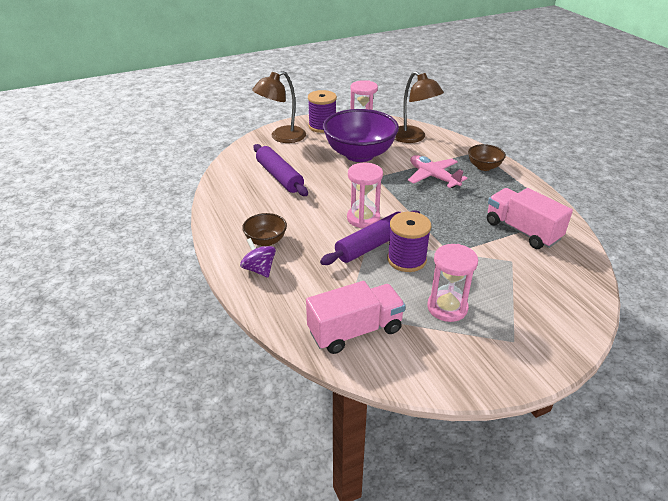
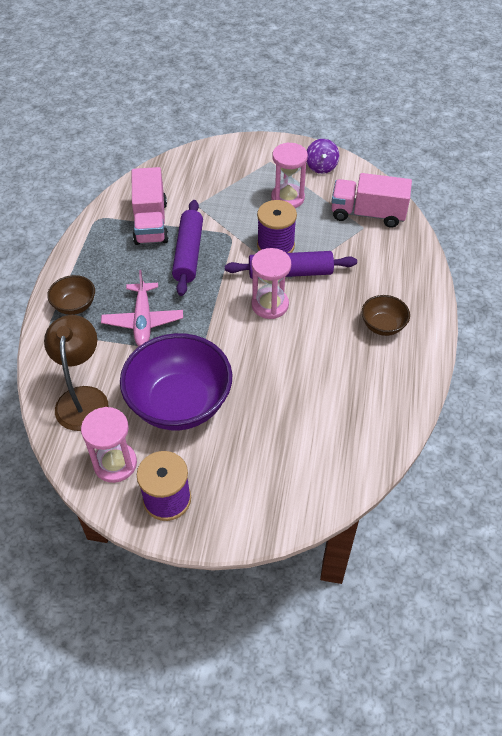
camera: 145 degrees left, 15 degrees up
(259, 269) = (407, 297): purple spinning top -> purple spinning top (321, 167)
(279, 176) = (307, 415): purple rolling pin -> purple rolling pin (188, 253)
(282, 137) = (244, 504): brown lamp -> none

